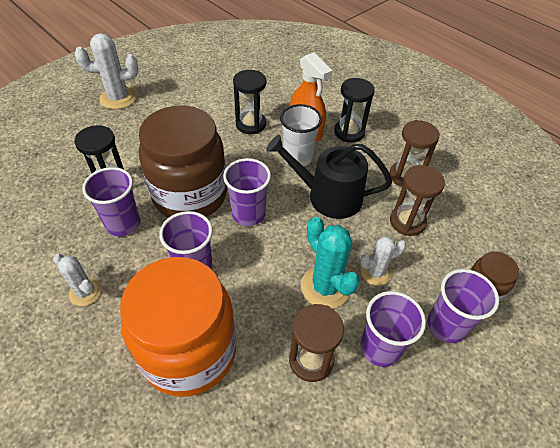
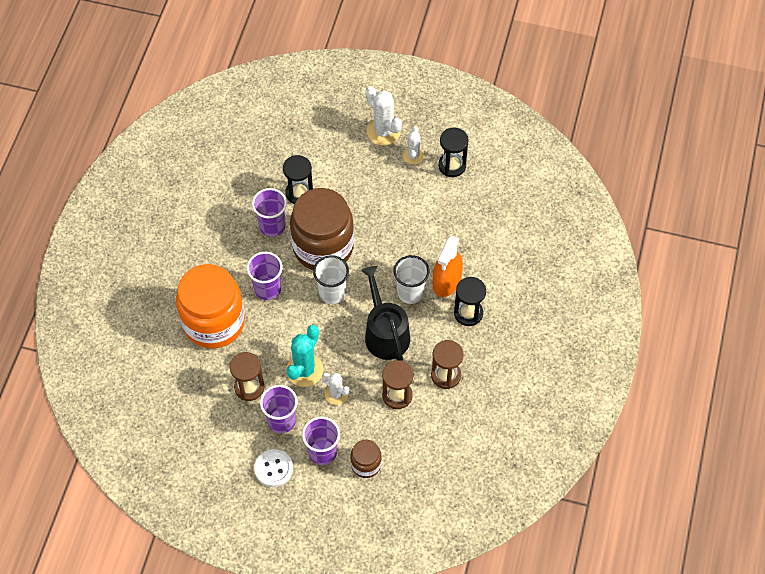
camera: 60 degrees right, 10 degrees up
(85, 292) = (213, 244): white cactus -> white cactus (413, 155)
(248, 214) = (332, 292): purple cup -> white cup
(251, 124) = (424, 239): black hourglass -> black hourglass (452, 166)
(447, 395) = (273, 469): none -> white button

